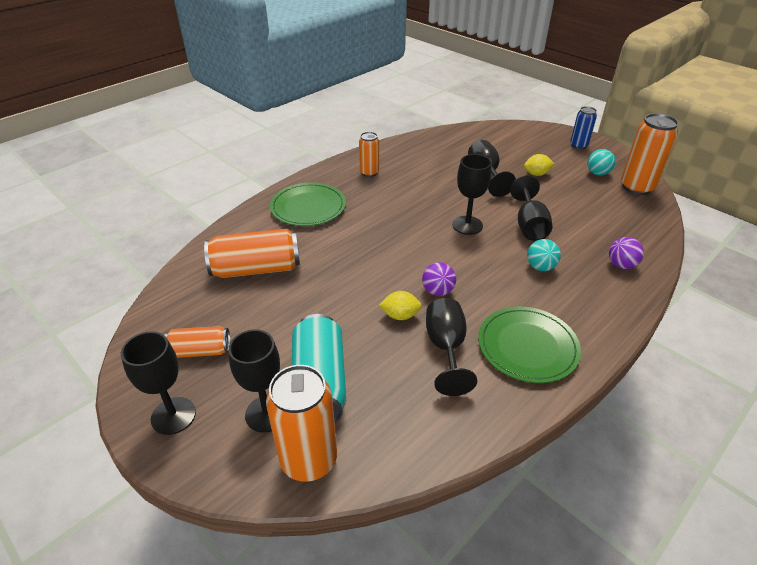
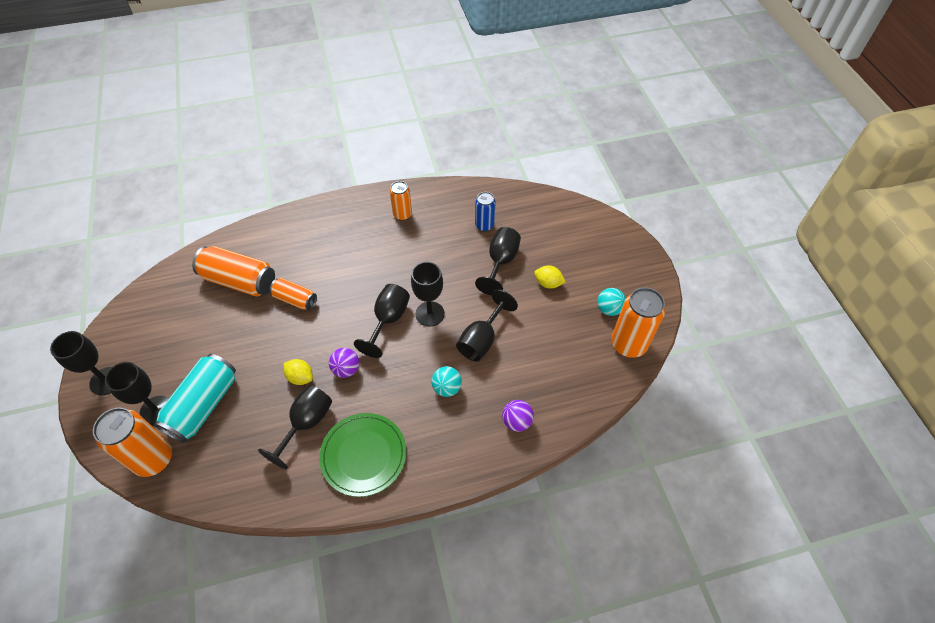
camera: 30 degrees right, 15 degrees up
(200, 351) = (154, 337): orange can -> orange can (295, 299)
(308, 207) = (323, 233): green plate -> none
(436, 243) = (388, 320): none -> black goblet
(578, 145) = (628, 265): blue can -> blue can (484, 225)

